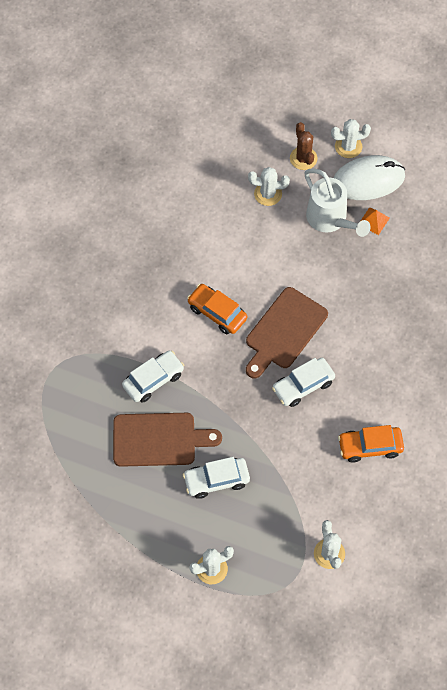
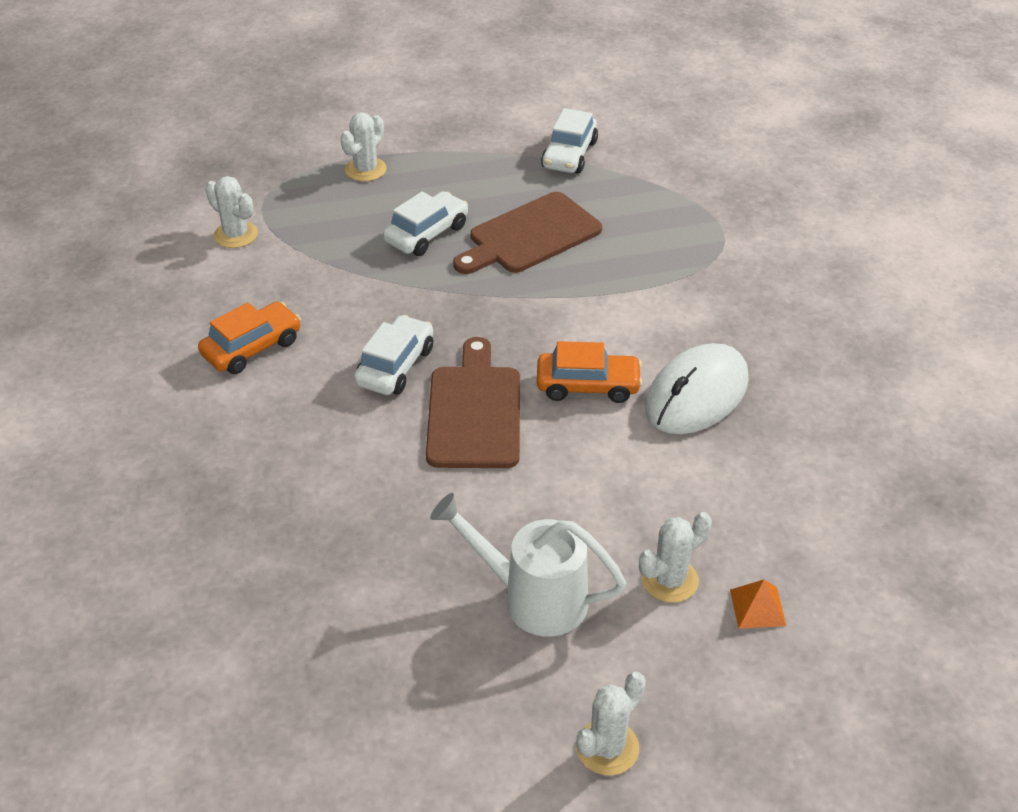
camera: 145 degrees right, 20 degrees down
(153, 380) = (595, 281): white car -> white car (569, 155)
(303, 158) = (667, 675): brown cactus -> none
(368, 180) = (521, 705): white mouse -> white mouse (696, 394)
(373, 221) = (458, 638): orange pyramid -> orange pyramid (757, 607)

